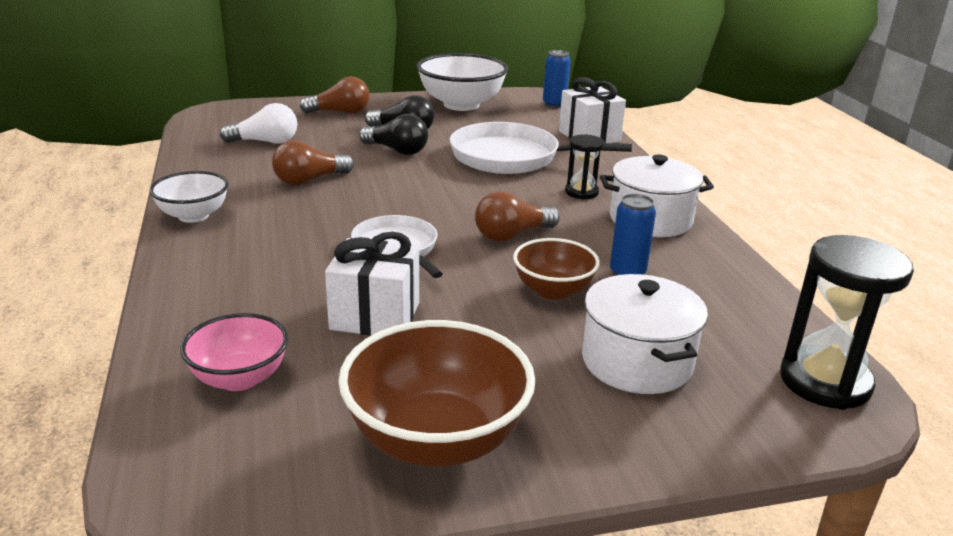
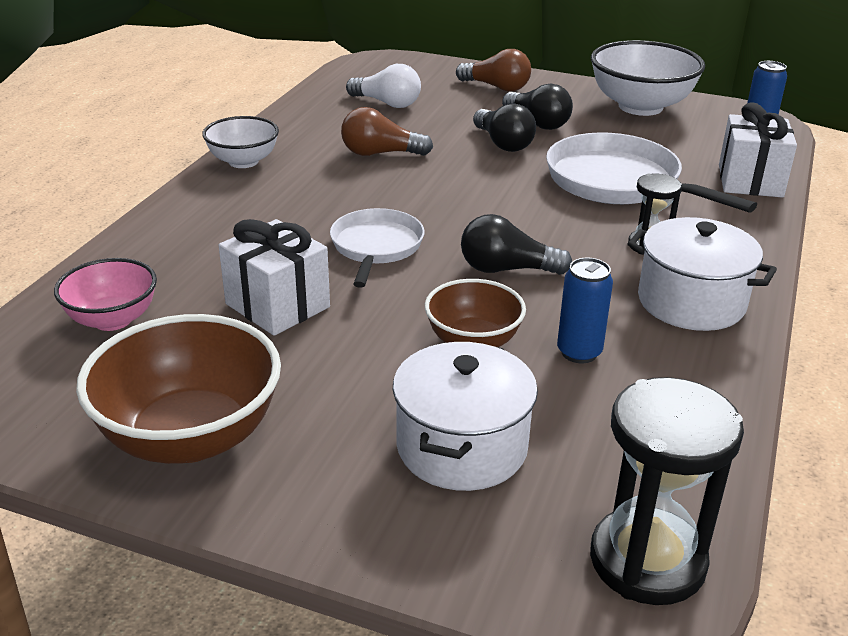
camera: 35 degrees right, 5 degrees up
(512, 235) = (507, 269): brown light bulb -> black light bulb

